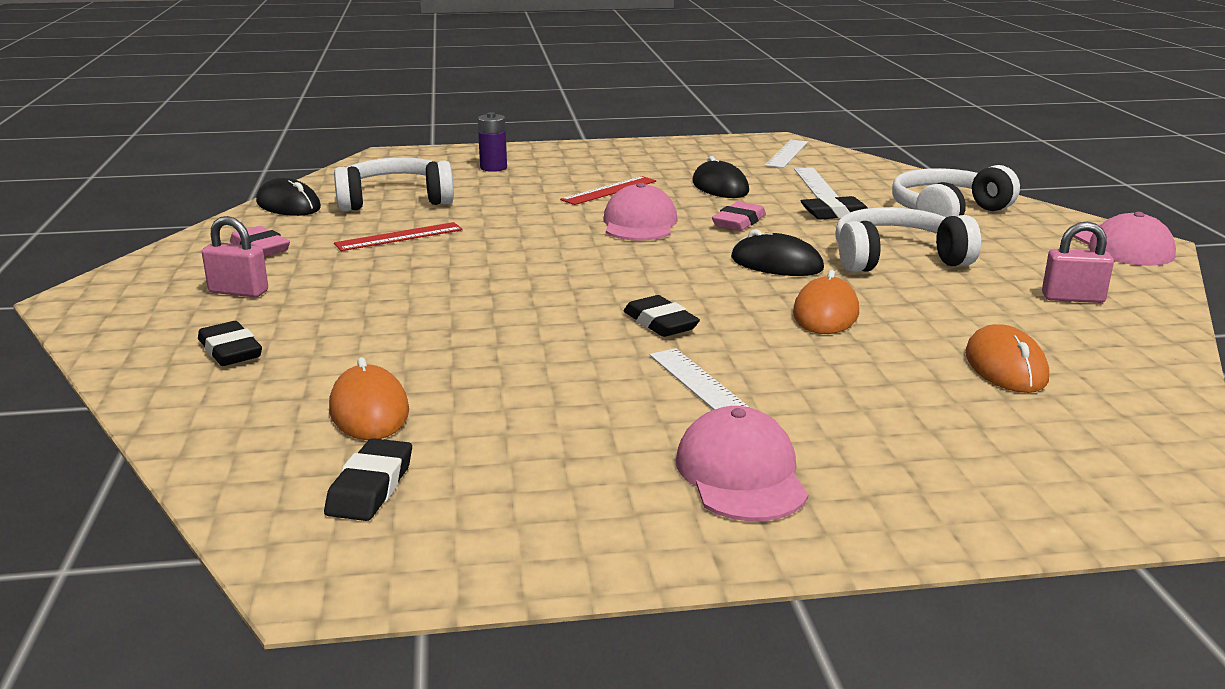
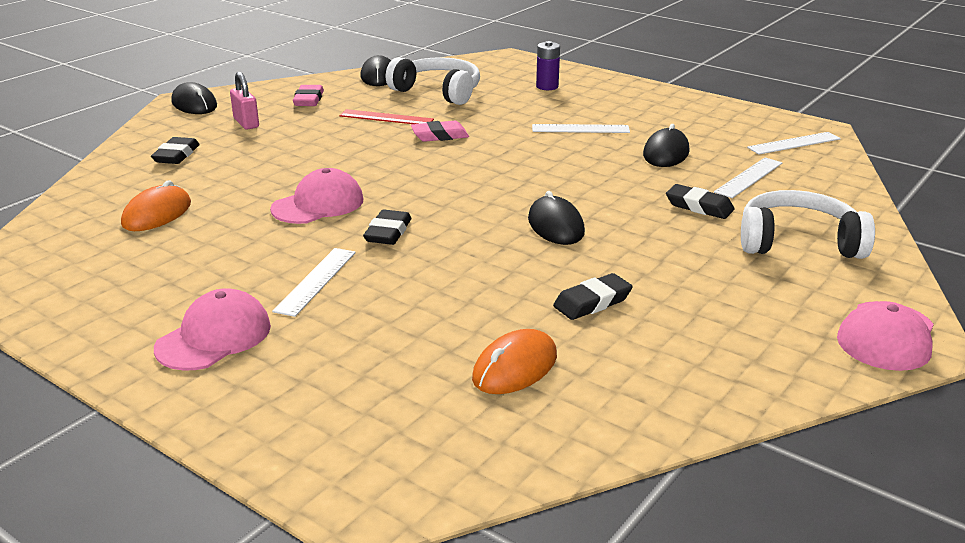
camera: 45 degrees right, 5 degrees up
(107, 297) = (194, 104): none -> black mouse
(370, 487) = (77, 252): black eraser -> black eraser (592, 302)
(609, 190) = (580, 129): red ruler -> white ruler
(639, 223) = (540, 161): pink cap -> pink cap (318, 204)
(739, 222) = (609, 185): pink eraser -> pink eraser (440, 136)
(825, 313) = (497, 273): orange mouse -> none
(896, 258) = (652, 259): white headphones -> none
(1072, 298) = (708, 352): pink padlock -> none

